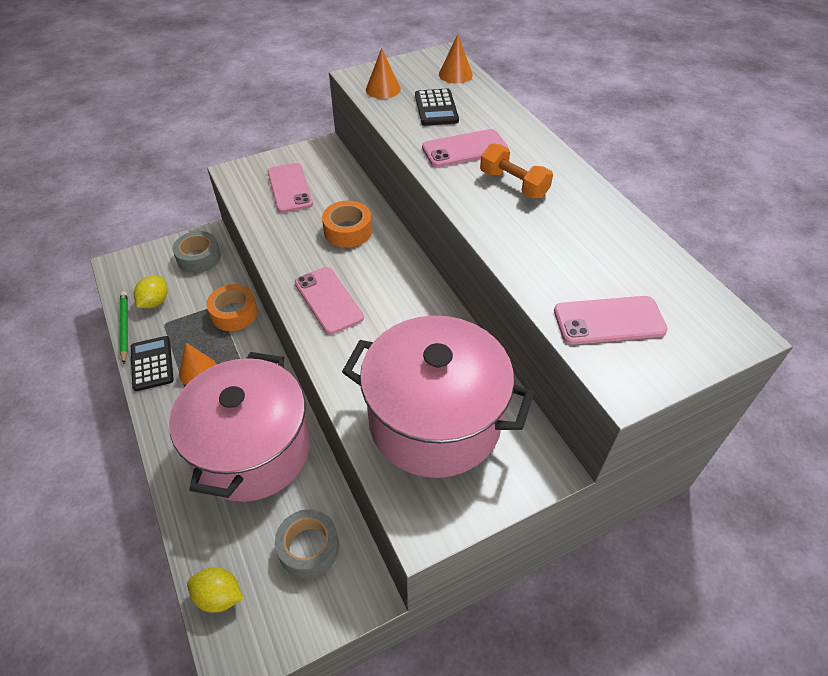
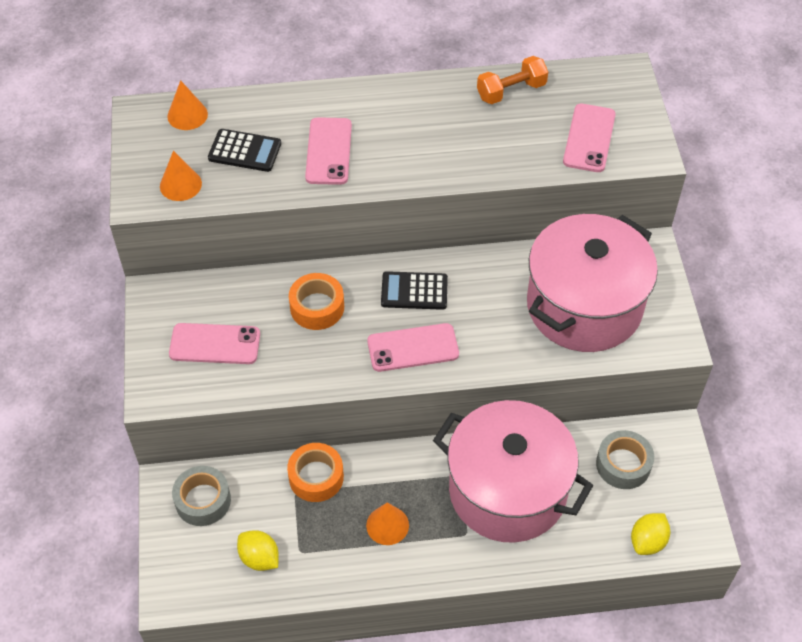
camera: 70 degrees left, 5 degrees up
(125, 327) = (288, 595): green pencil -> none
(152, 363) = (358, 570): black calculator -> black calculator (414, 291)
(513, 184) = (401, 135): orange dumbbell -> orange dumbbell (511, 91)

